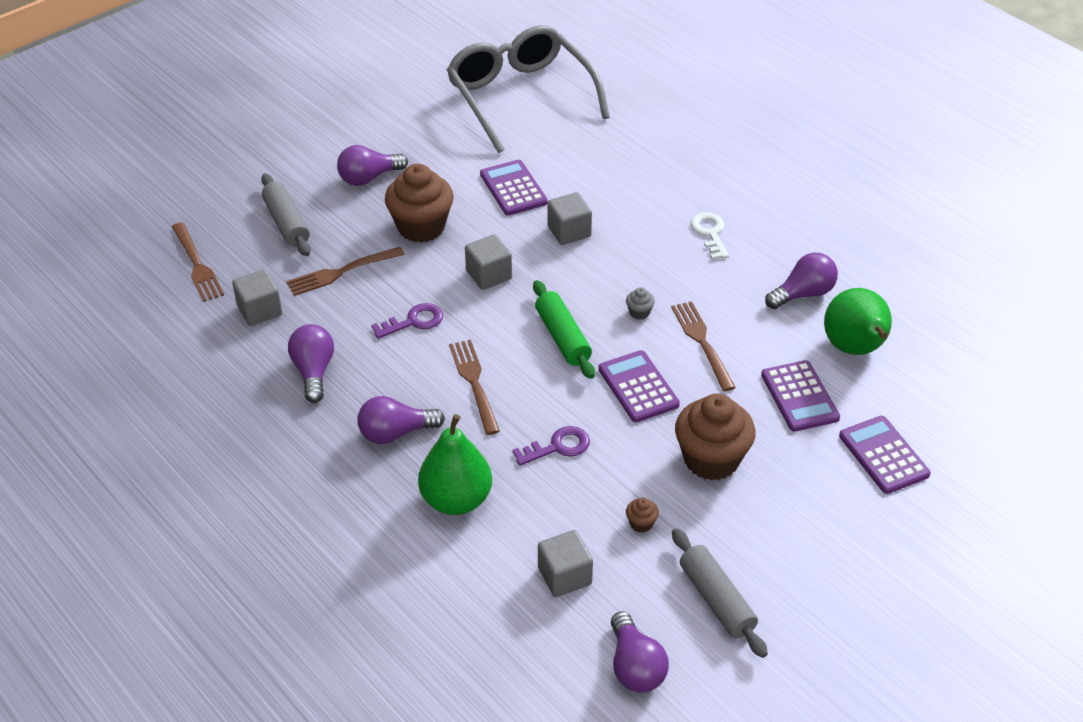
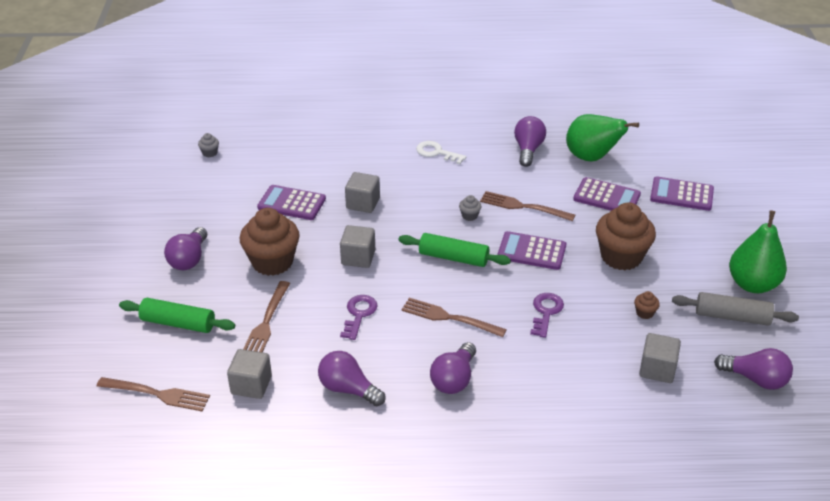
camera: 50 degrees left, 5 degrees down
(286, 223) = (178, 323): grey rolling pin -> green rolling pin
(456, 500) = (545, 383): green pear -> green pear (752, 284)
(521, 97) = (210, 153): grey glasses -> grey cupcake

